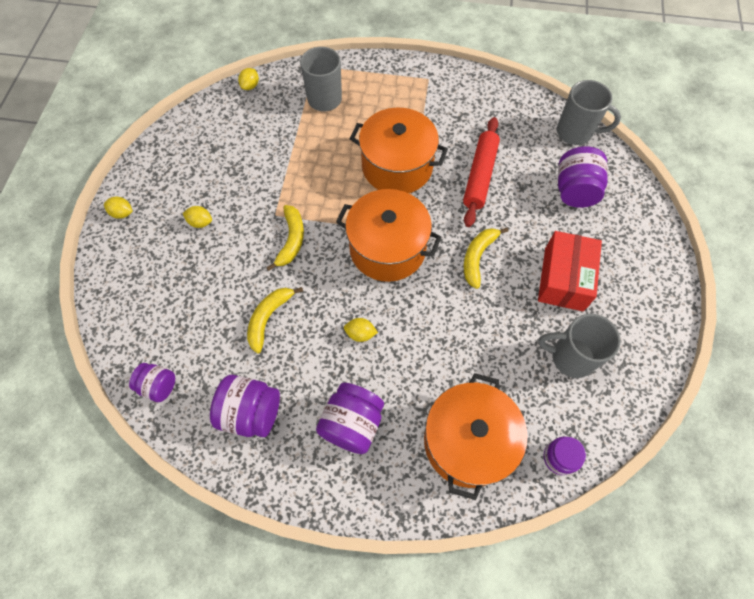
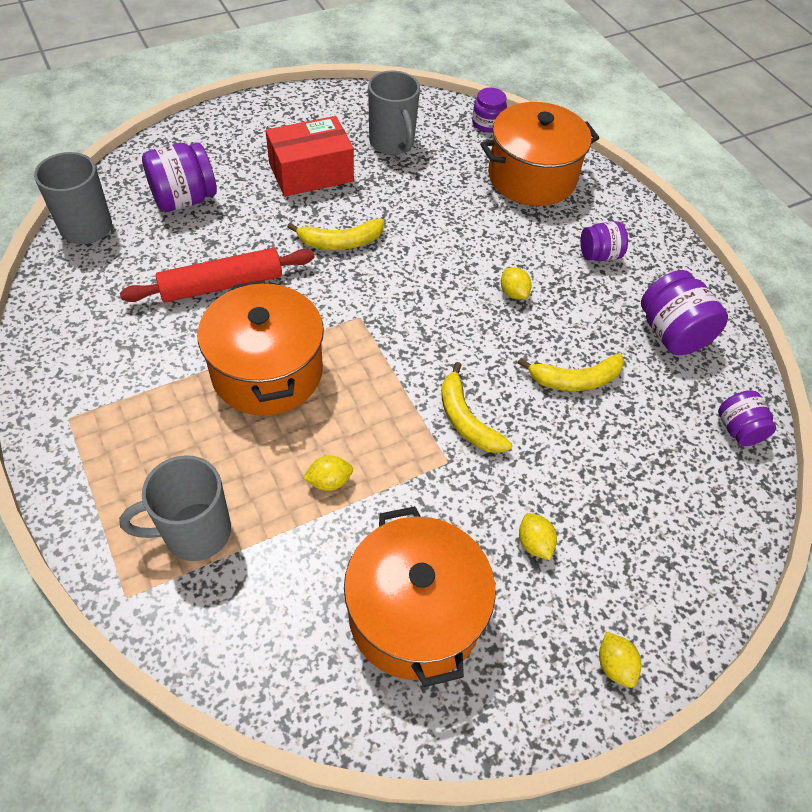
camera: 130 degrees left, 10 degrees down
(250, 86) = (238, 672): yellow lemon -> yellow lemon (329, 481)
(291, 240) = (466, 420): yellow banana -> yellow banana turned 90 degrees counterclockwise
(352, 424) = (599, 255): purple jar -> purple jar, size x0.62
(387, 249) = (395, 321): orange pot -> orange pot (414, 614)

